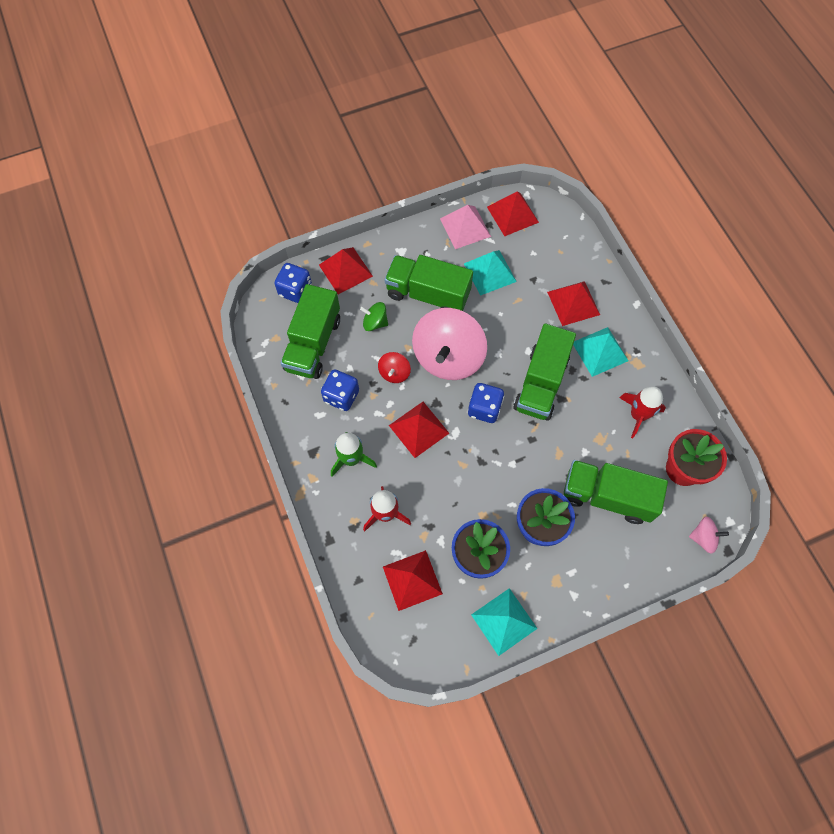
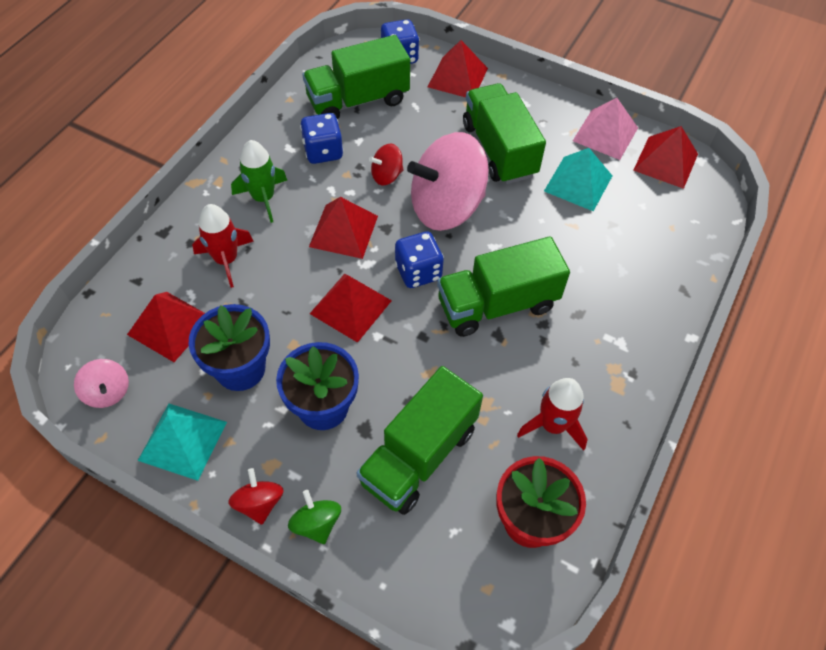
camera: 50 degrees right, 10 degrees down
(375, 322) = (425, 130): green spinning top -> green spinning top (316, 523)
(573, 303) = (624, 276): red pyramid -> red pyramid (350, 307)
(576, 602) = (259, 503): none -> red spinning top
(599, 351) = (593, 337): turquoise pyramid -> none
(607, 497) = (419, 455): green truck -> green truck turned 120 degrees counterclockwise
(703, 538) = (458, 603): pink spinning top -> pink spinning top (108, 392)

